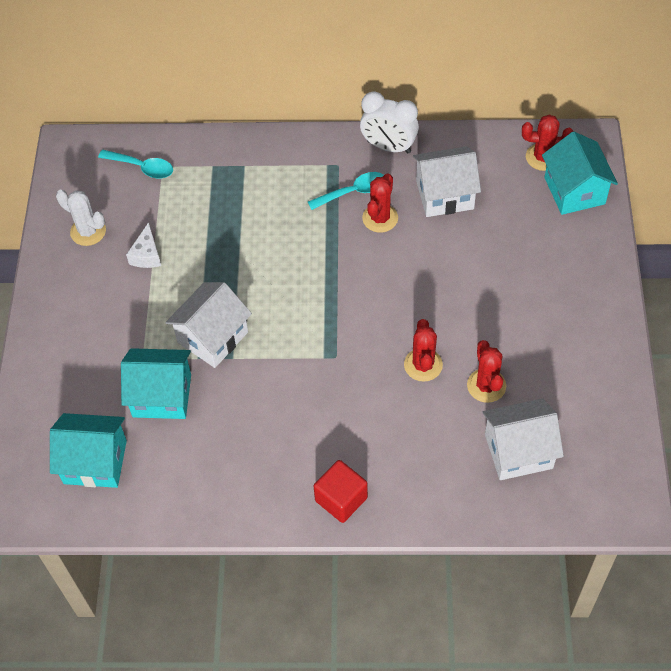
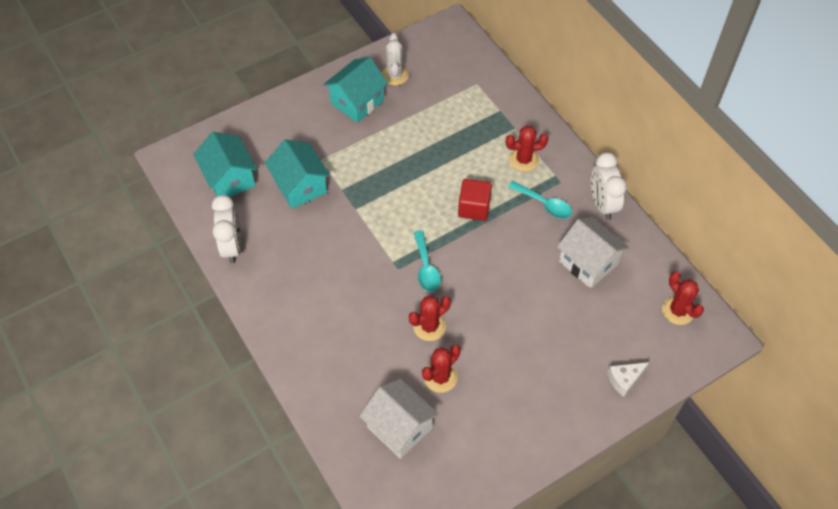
camera: 55 degrees right, 0 degrees up
(142, 167) = (467, 73): turquoise spoon -> turquoise spoon (426, 268)
(147, 255) = (400, 116): white cheese -> white cheese (625, 380)
(190, 503) = (232, 246): none -> white clock
(213, 337) = (363, 188): white house -> none
(341, 499) = (289, 333): red cube -> red cube (474, 208)
(380, 218) = (534, 233): red cactus -> red cactus (523, 160)
(574, 190) = (664, 349): turquoise house -> turquoise house (357, 102)

